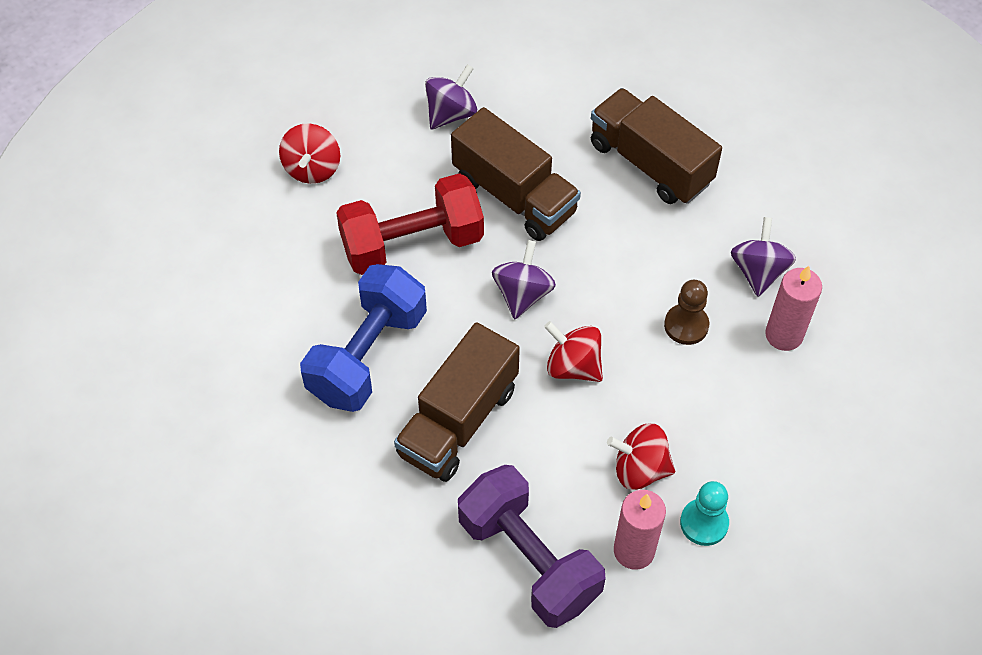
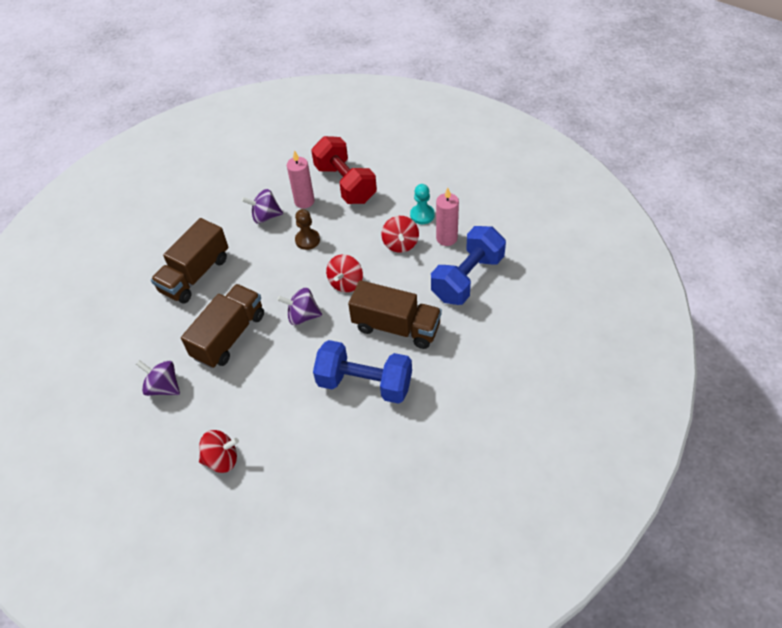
camera: 100 degrees left, 5 degrees down
(412, 243) = (276, 381): red dumbbell -> red dumbbell (345, 184)
(529, 559) = (467, 278): purple dumbbell -> blue dumbbell

